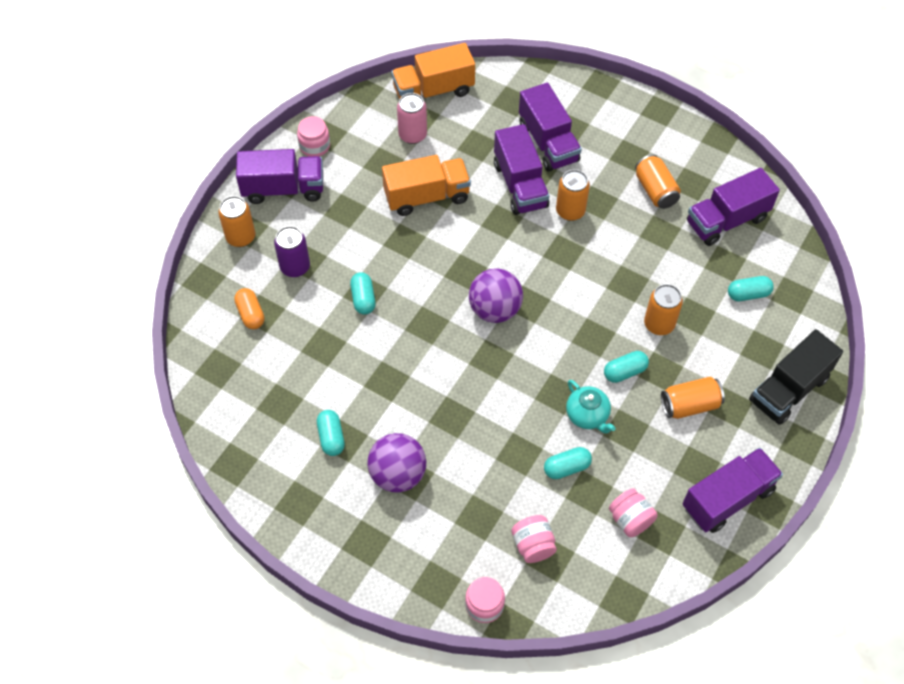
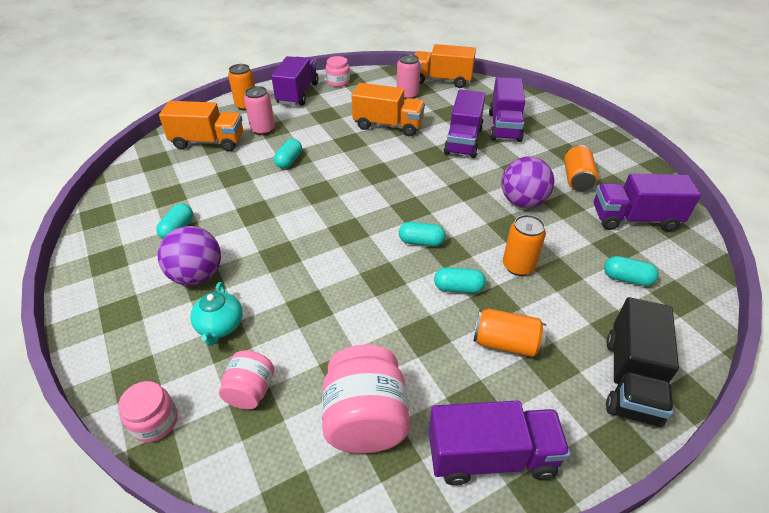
camera: 30 degrees right, 15 degrees down
(251, 314) = (208, 142): orange capsule -> orange truck
(283, 189) = (298, 93): purple truck -> purple truck turned 105 degrees counterclockwise
(295, 267) = (263, 130): purple can -> pink can
(495, 309) = (379, 202): purple ball -> purple ball (522, 202)
(566, 467) = (341, 339): turquoise capsule -> turquoise capsule (421, 242)
(570, 211) = (492, 167): orange can -> none
(587, 415) = (396, 306): turquoise teapot -> turquoise teapot (220, 326)
(630, 519) = (366, 419): pink jar -> pink jar, size x1.73
(788, 389) = (631, 379): black truck -> black truck turned 60 degrees counterclockwise

